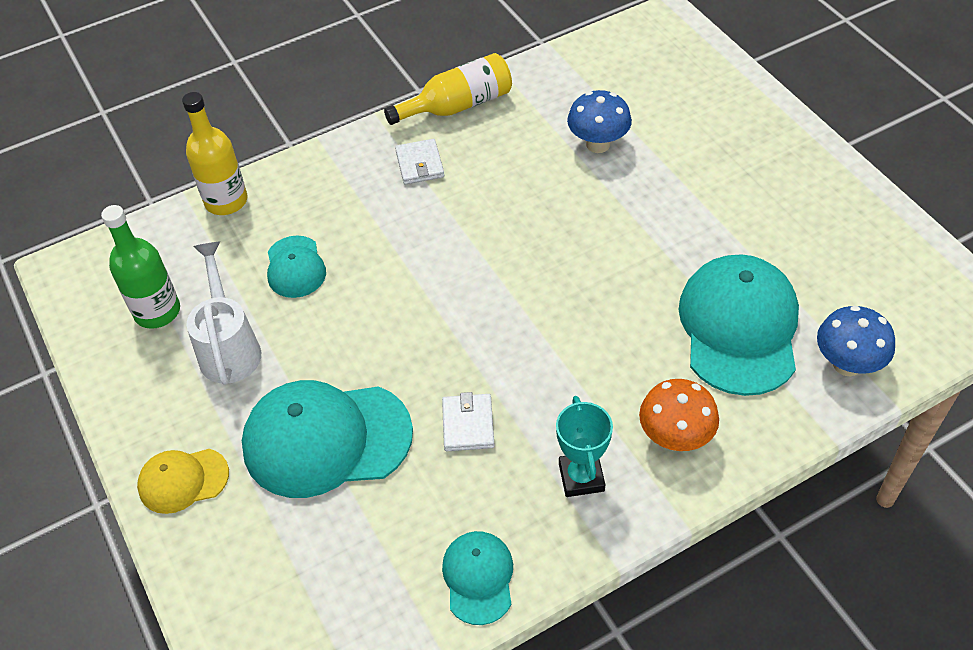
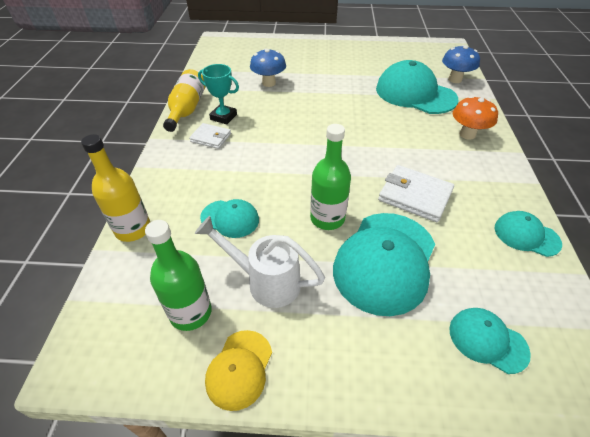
camera: 60 degrees left, 5 degrees down
(183, 480) = (369, 363): yellow cap -> yellow cap (239, 369)
(271, 578) = (487, 340): none -> turquoise cap
(358, 353) = (327, 218): none -> green bottle
(468, 424) = (415, 196): white wallet -> white wallet, size x1.60
(581, 477) = (475, 171): turquoise trophy -> turquoise trophy (223, 117)

